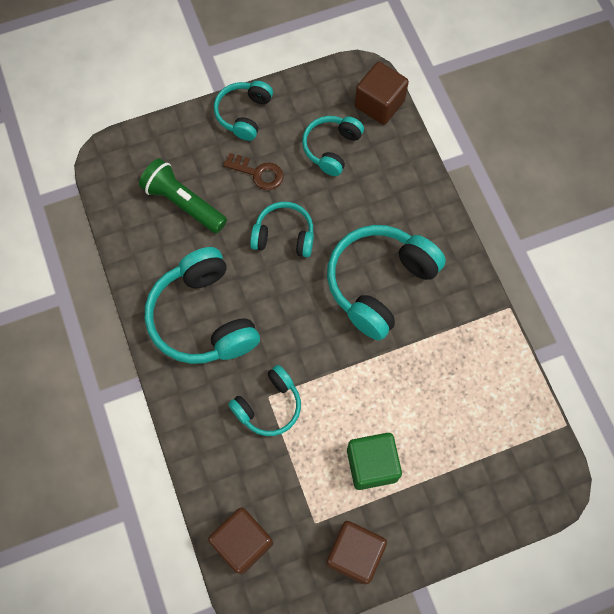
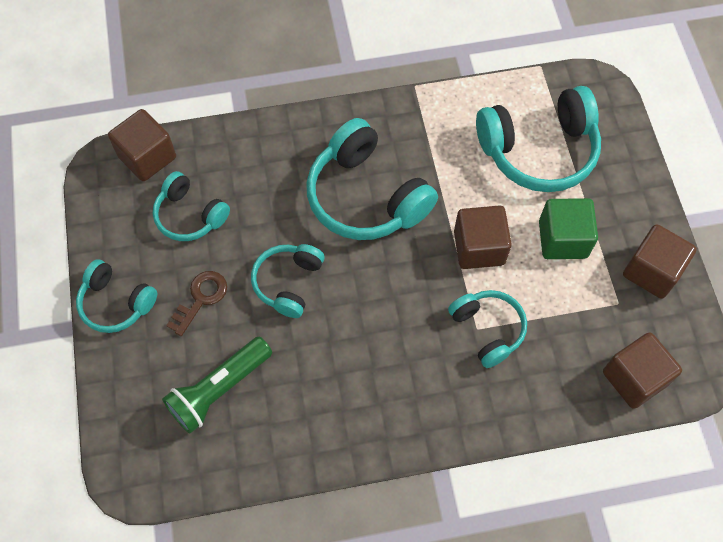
camera: 80 degrees left, 5 degrees down
(203, 317) = (372, 385): turquoise headphones -> turquoise headphones (538, 150)
(348, 388) = (479, 247): none -> brown cube

